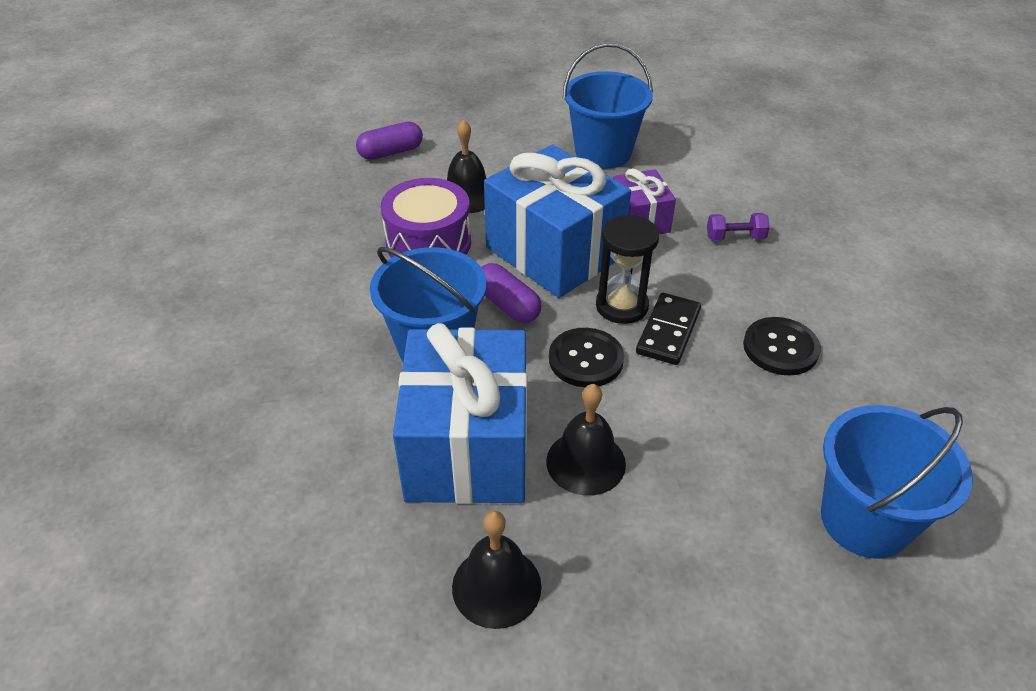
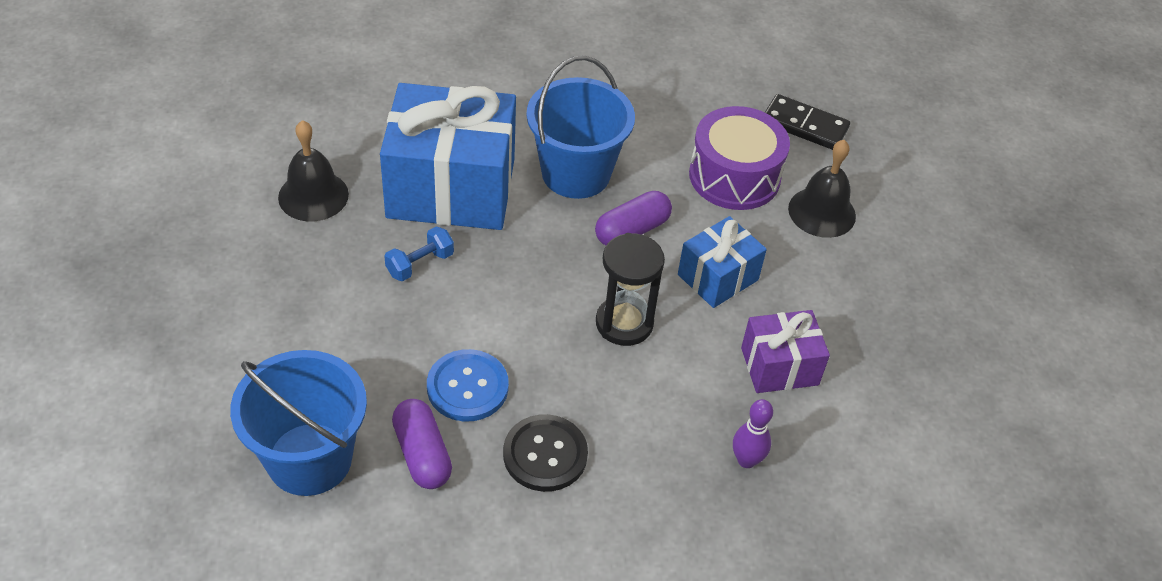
camera: 90 degrees right, 5 degrees up
(391, 152) = (904, 151): purple capsule -> purple capsule (422, 454)
(554, 252) = (717, 277): blue gift -> blue gift, size x0.52
(586, 359) = (547, 282): black button -> none
(586, 462) = (420, 264): black bell -> blue dumbbell
(603, 152) = (929, 353): blue bucket -> none
(668, 331) = (581, 356): black domino -> black domino (804, 125)
(730, 406) = (467, 387): none -> blue button
(735, 237) = (746, 460): purple dumbbell -> purple bowling pin

